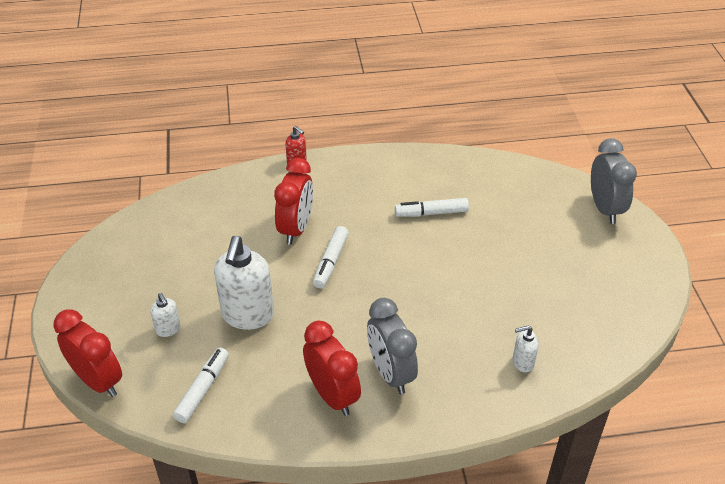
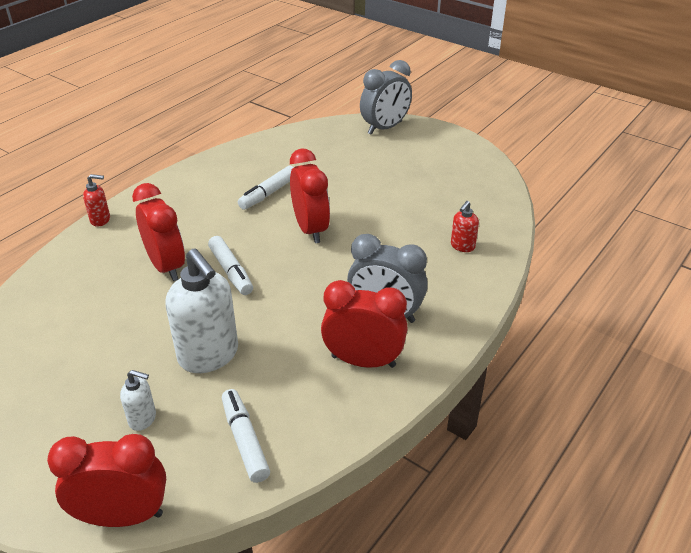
camera: 45 degrees left, 5 degrees down
(425, 265) = (310, 229): none -> red clock
(522, 362) = (462, 246): white soap dispenser -> red soap dispenser
(605, 208) = (385, 128): grey clock -> grey clock turned 105 degrees clockwise

